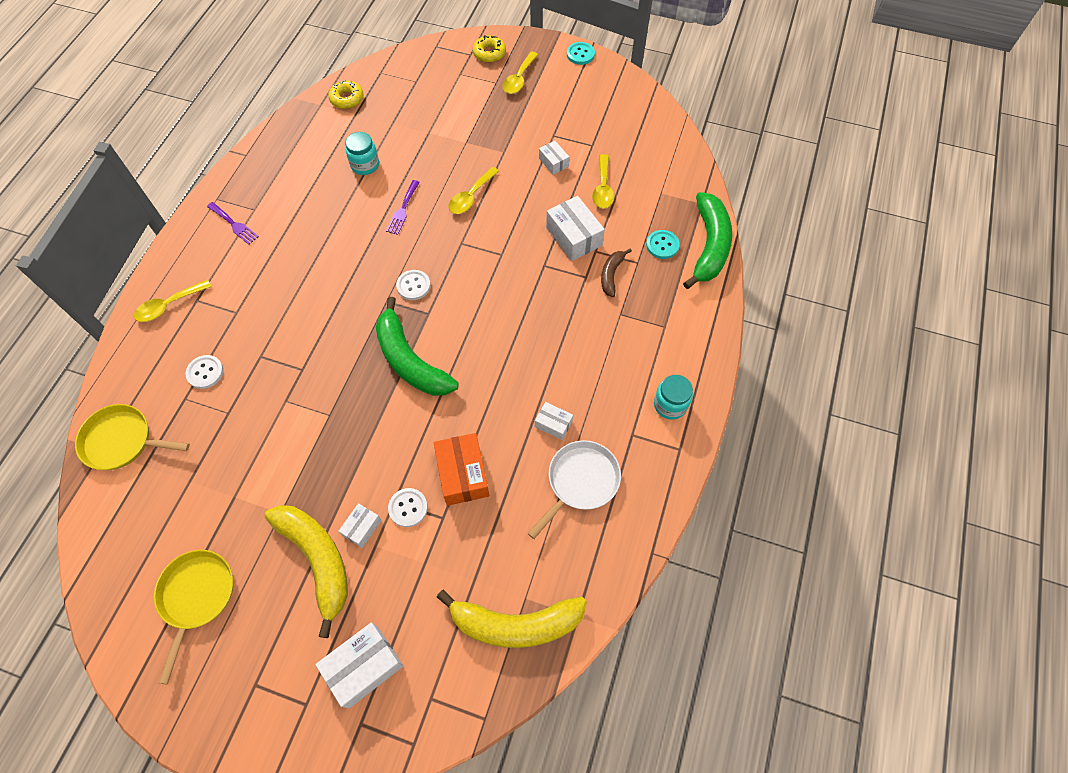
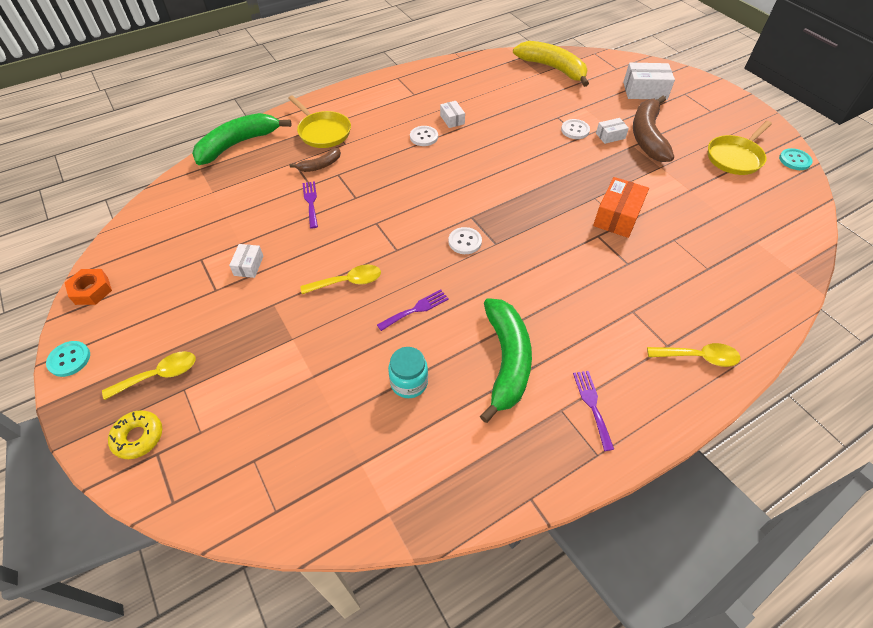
camera: 140 degrees left, 10 degrees down
(122, 441) = (772, 267): yellow pan -> yellow pan (323, 132)
(205, 372) = (682, 278): white button -> white button (424, 137)
(317, 560) = (647, 136): yellow banana -> brown banana
(347, 99) = (351, 497): yellow donut -> none
(410, 360) = (511, 196): green banana -> green banana (506, 361)
(462, 474) = (529, 127): orange box -> orange box (617, 216)
(574, 236) = (311, 202): white box -> purple fork
(580, 482) = (465, 92): white pan -> none
(603, 188) = (244, 221): yellow spoon -> none
(629, 86) = (91, 290): none -> orange nut
(662, 245) = (264, 161): turquoise button -> turquoise button (794, 160)
(670, 405) = (377, 94): turquoise jar -> none

